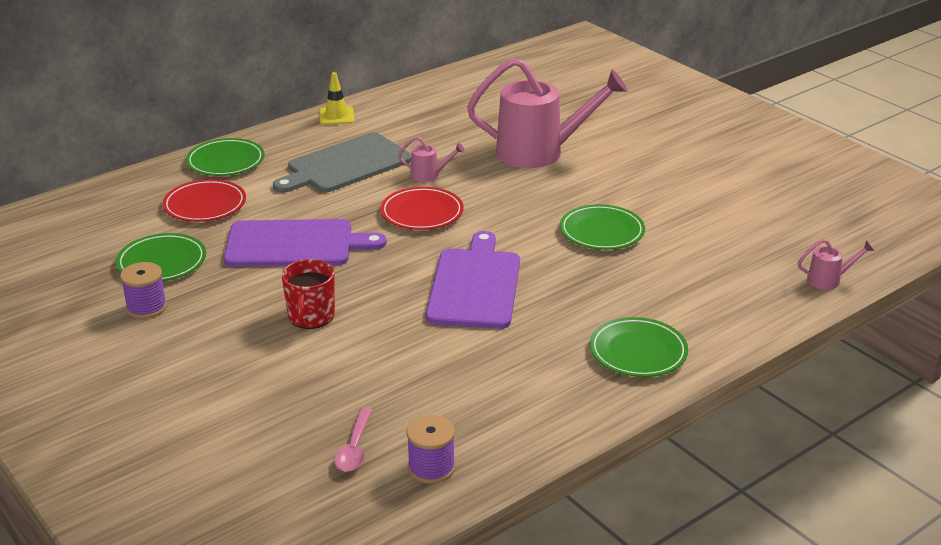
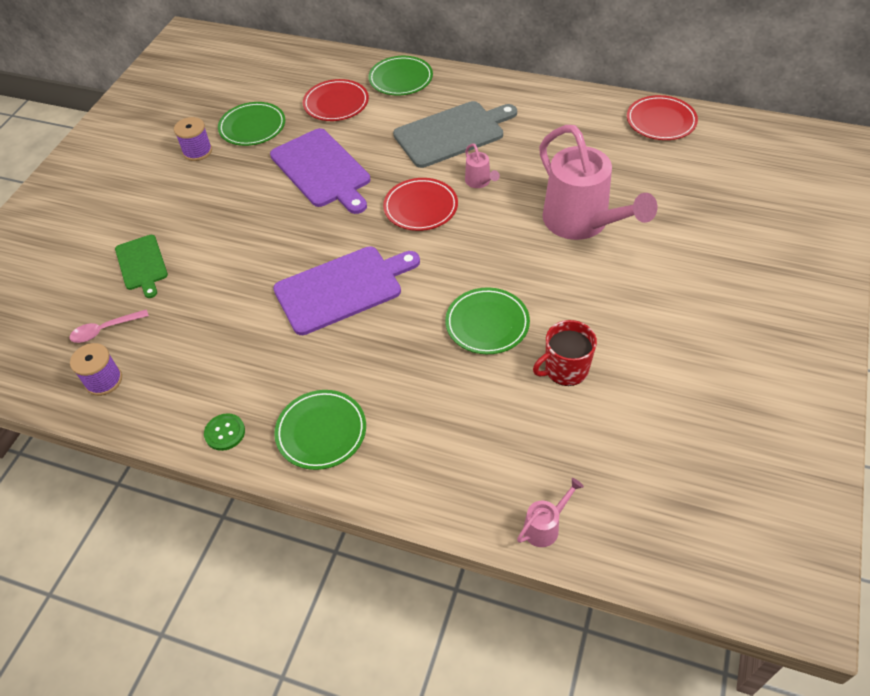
camera: 60 degrees right, 20 degrees up
(282, 395) = (142, 264): none -> green cutting board
(311, 317) = (239, 227): red mug -> red mug (565, 369)
(336, 116) = (519, 89): yellow traffic cone -> none
(346, 165) = (452, 133): grey cutting board -> grey cutting board turned 135 degrees clockwise
(469, 80) = (661, 121): none -> red plate
(585, 407) = (225, 433): none -> green button
(828, 280) = (545, 526): pink watering can -> pink watering can turned 90 degrees counterclockwise

